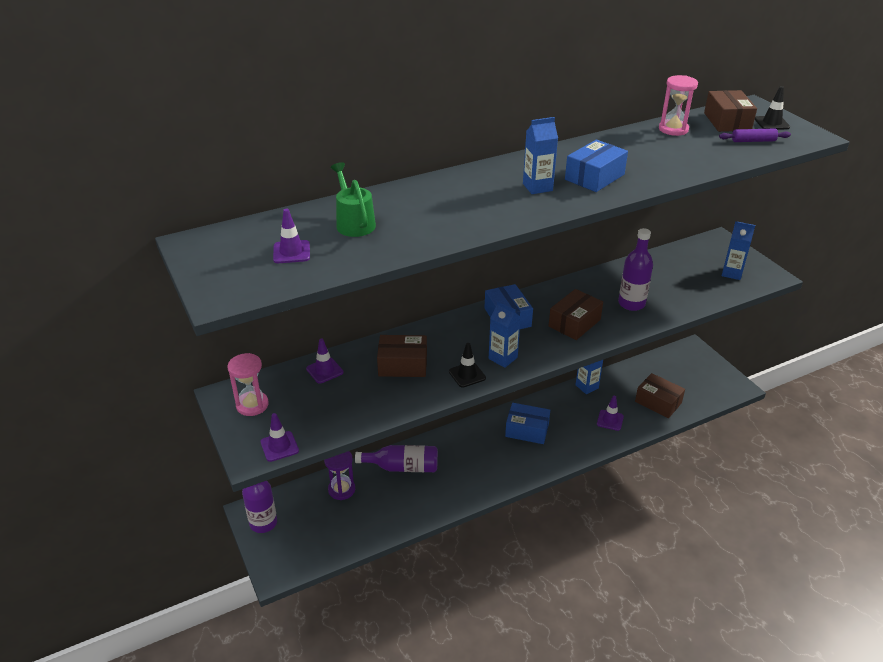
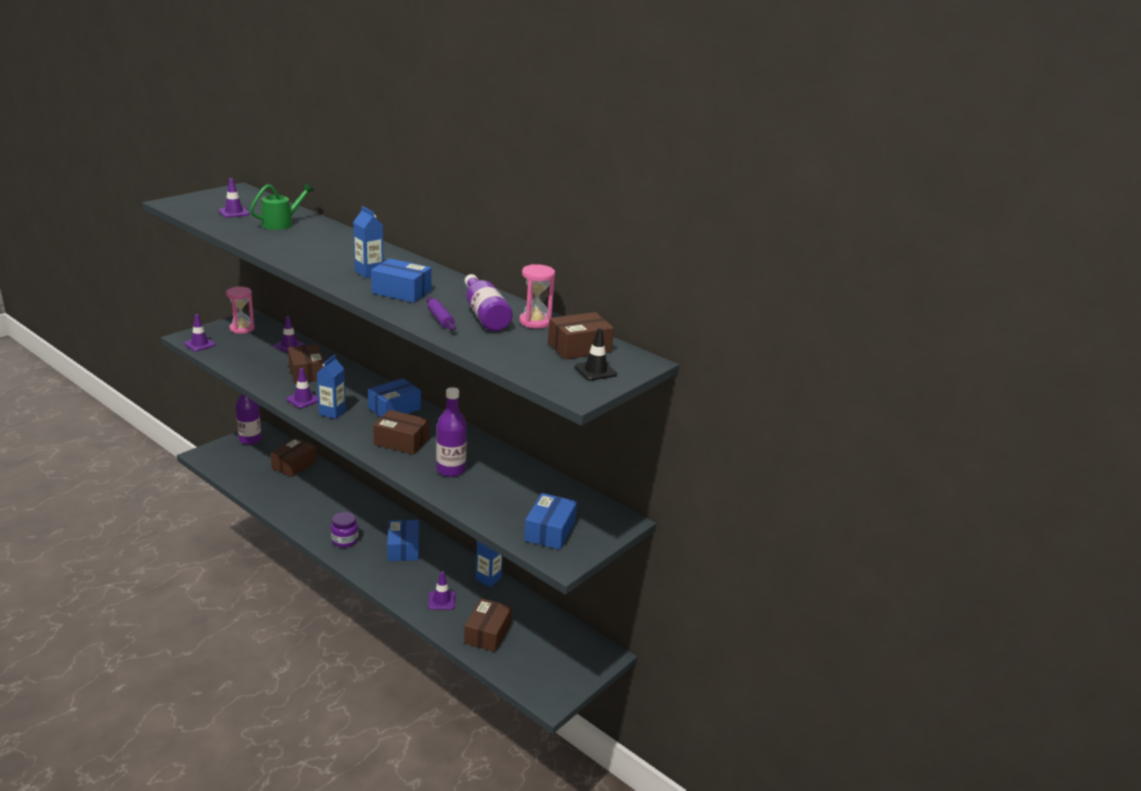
camera: 65 degrees right, 10 degrees down
(341, 489) = (294, 465): purple hourglass -> brown box
(403, 467) = (329, 488): purple bottle -> purple bottle (485, 315)
(467, 375) = (303, 400): black traffic cone -> purple traffic cone
(501, 469) = (345, 540): none -> purple jar
(732, 273) = (549, 531): blue carton -> blue box
(753, 141) = (537, 360): purple rolling pin -> purple rolling pin (440, 319)

